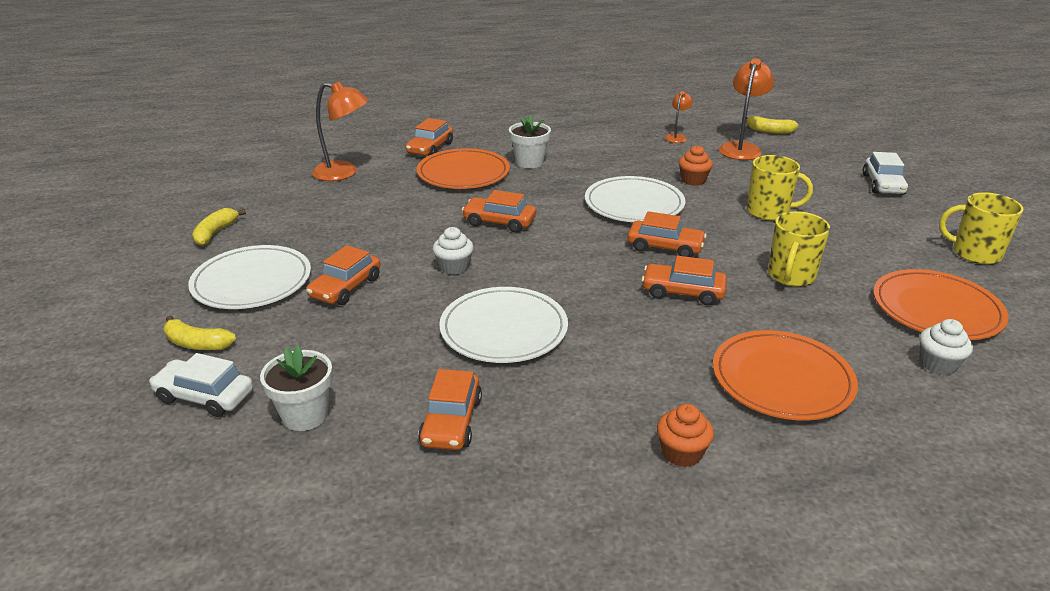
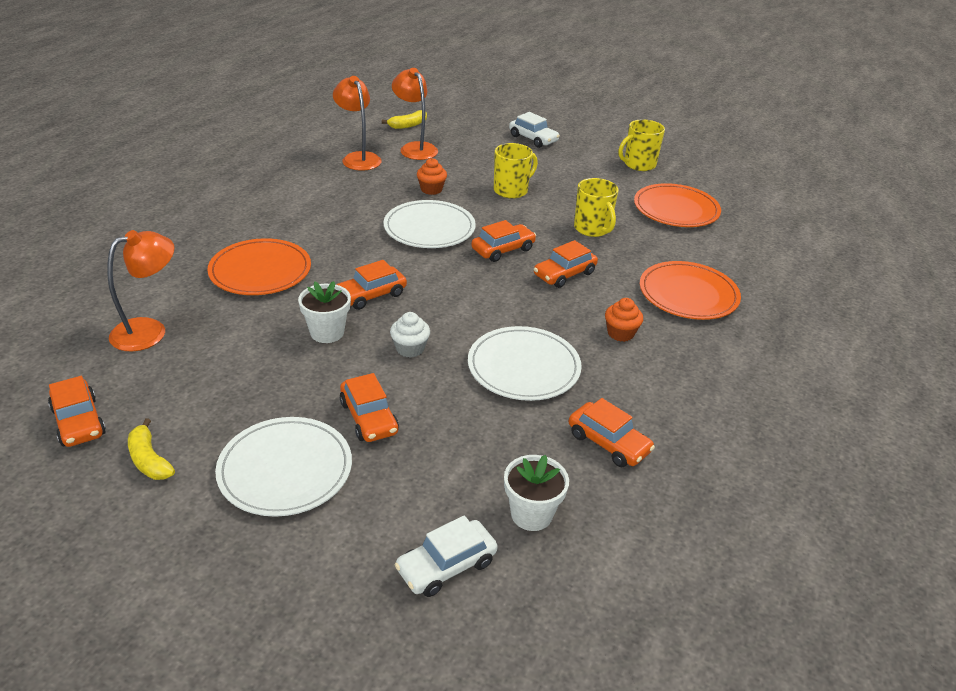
camera: 55 degrees left, 5 degrees up
(197, 343) = (354, 543): yellow banana -> none
(430, 148) = (182, 264): orange car -> orange car (79, 422)
(529, 162) = (294, 233): white flower pot -> white flower pot (327, 332)
(677, 137) = (358, 158): orange lamp -> orange lamp, size x1.86
(681, 453) = (721, 366): orange cupcake -> orange cupcake (620, 333)
(938, 364) = (722, 241): white cupcake -> none

